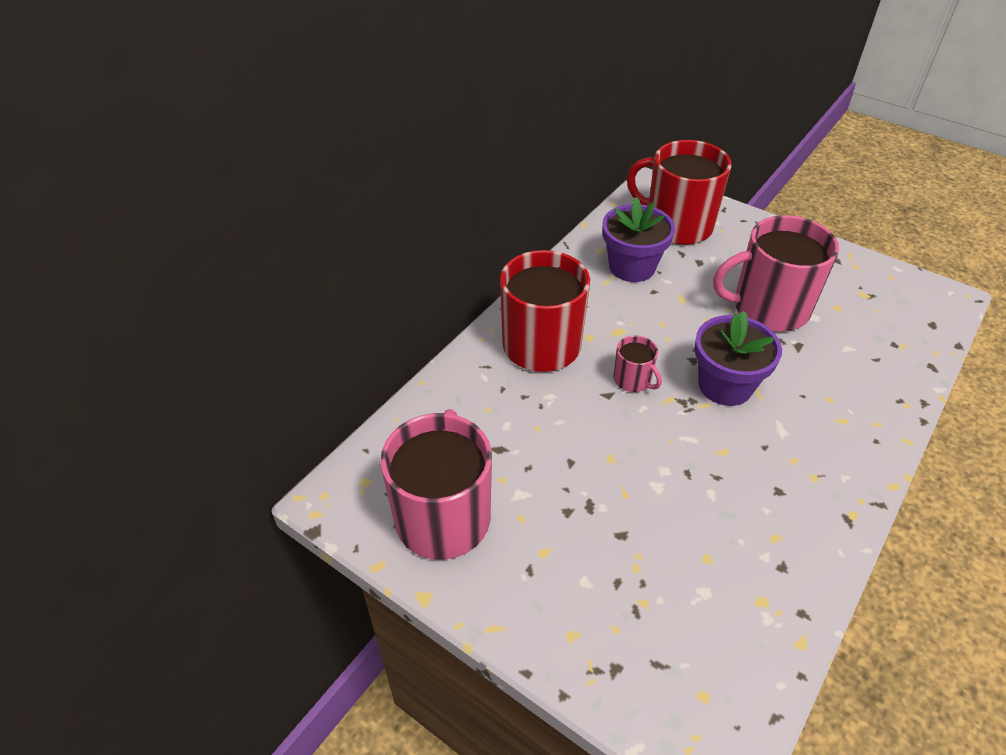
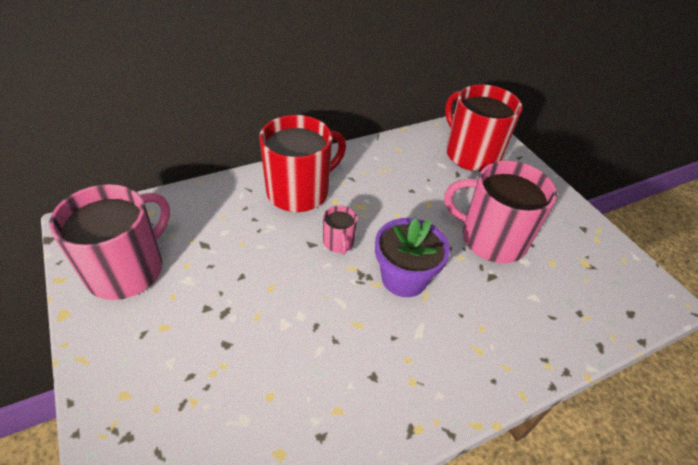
camera: 25 degrees right, 0 degrees up
(632, 267) = (411, 168): purple flower pot -> none

